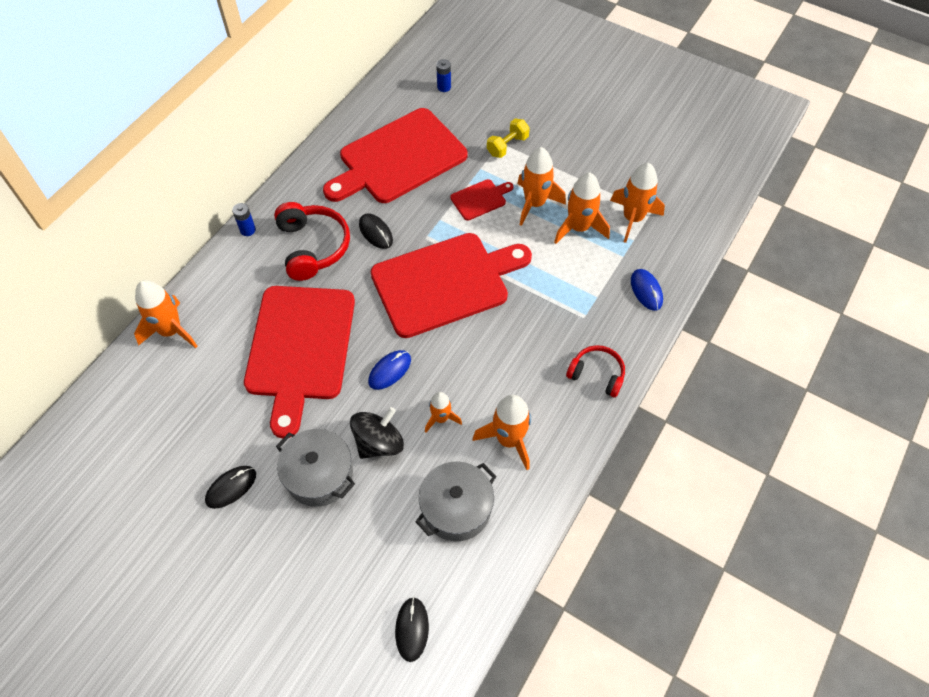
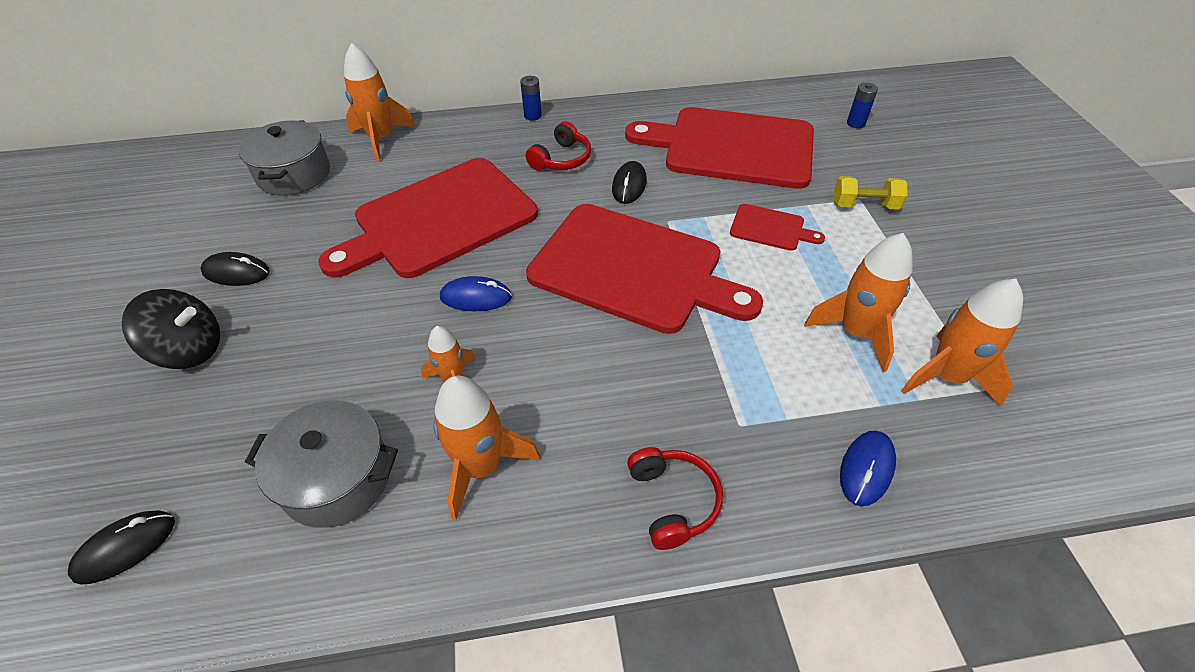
camera: 50 degrees right, 10 degrees down
(312, 247) = (561, 159): red headphones -> red headphones, size x0.63
(319, 475) = (297, 325): grey pot -> grey pot (294, 174)
(379, 443) = (375, 346): black spinning top -> black spinning top (190, 349)
(534, 203) = (829, 273): orange rocket -> none

